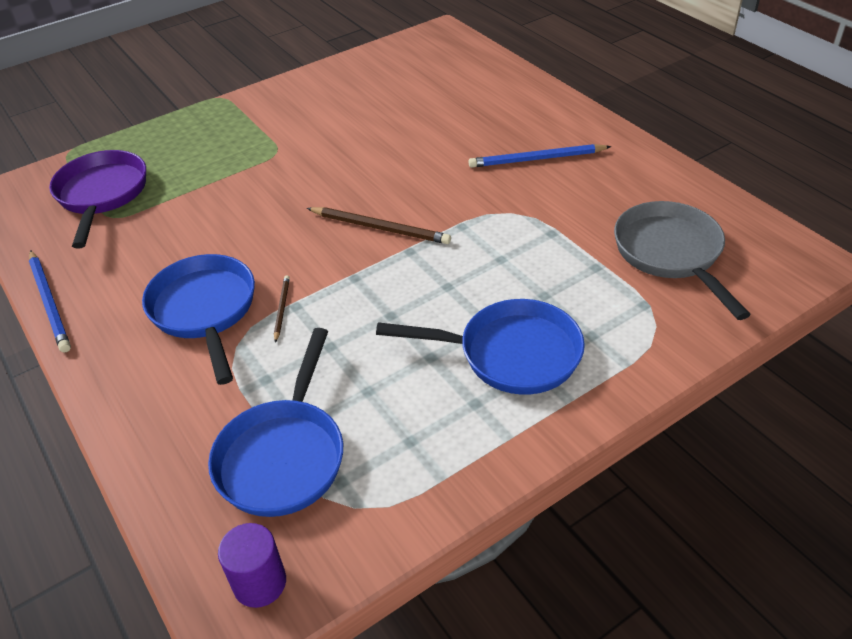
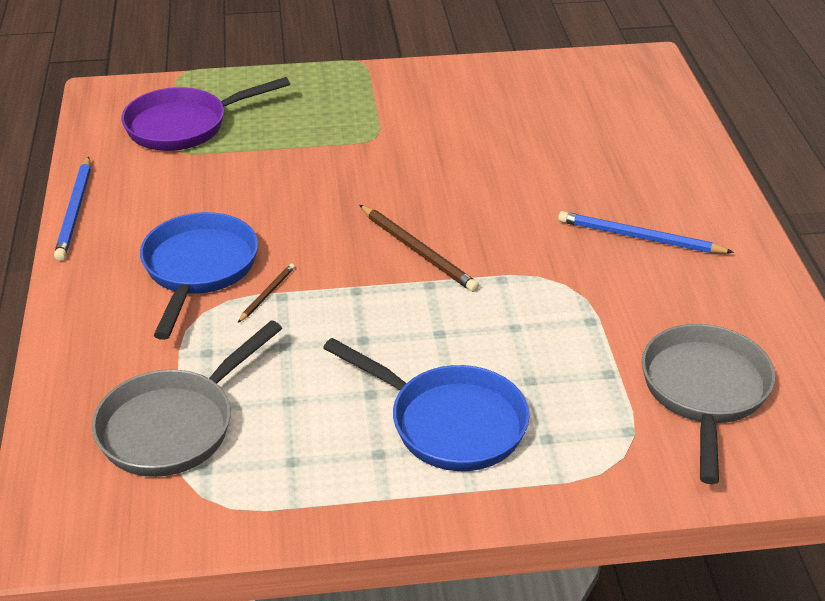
camera: 25 degrees right, 5 degrees down
(102, 195) = (184, 126): purple pan -> purple pan turned 135 degrees counterclockwise
(260, 583) = (80, 521): purple cylinder -> none
(284, 455) = (174, 425): blue pan -> grey pan

